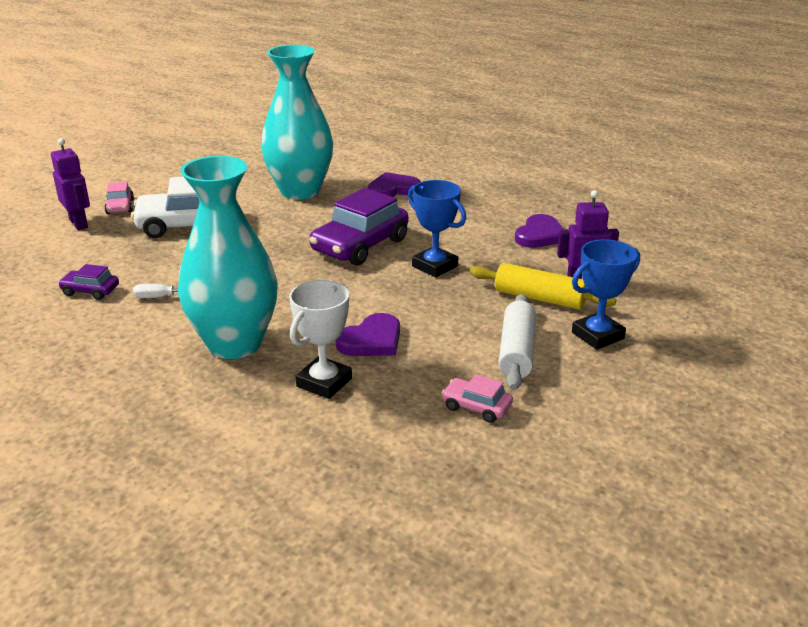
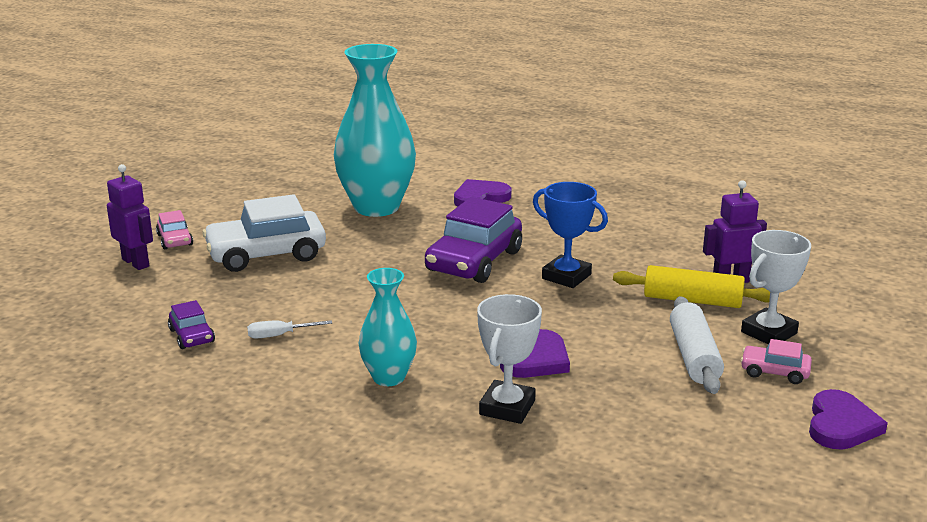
camera: 10 degrees left, 5 degrees down
(90, 291) = (192, 336): purple car -> purple car turned 120 degrees counterclockwise
(235, 344) = (388, 377): turquoise vase -> turquoise vase, size x0.54
(476, 407) = (679, 416): pink car -> pink car (774, 372)
(540, 235) = (662, 235): purple heart -> purple heart (841, 425)
(597, 335) = (768, 333): blue trophy -> white trophy

